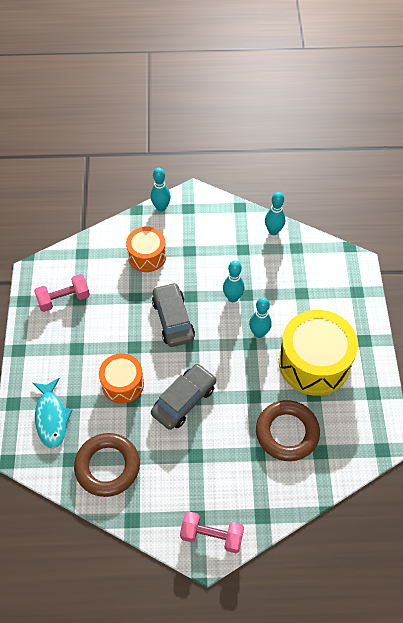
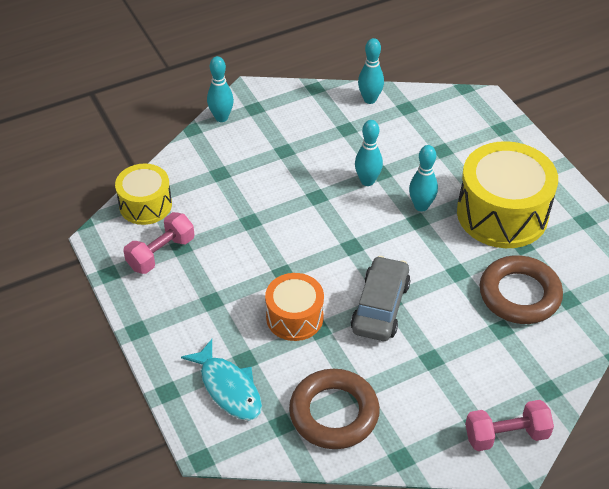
camera: 25 degrees left, 10 degrees down
(74, 258) = (145, 205): none -> yellow drum
(147, 256) = (236, 173): orange drum -> none
(173, 319) = (312, 228): grey car -> none

